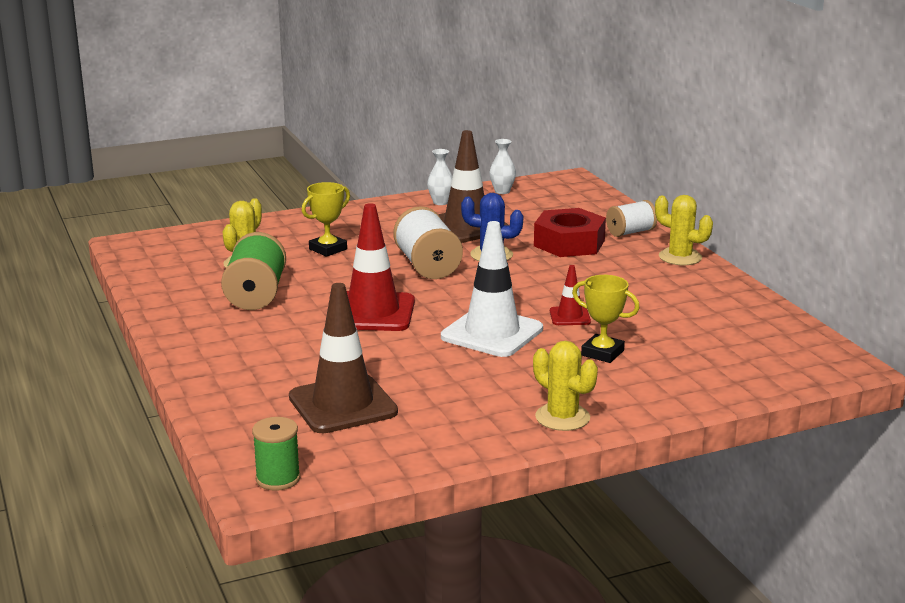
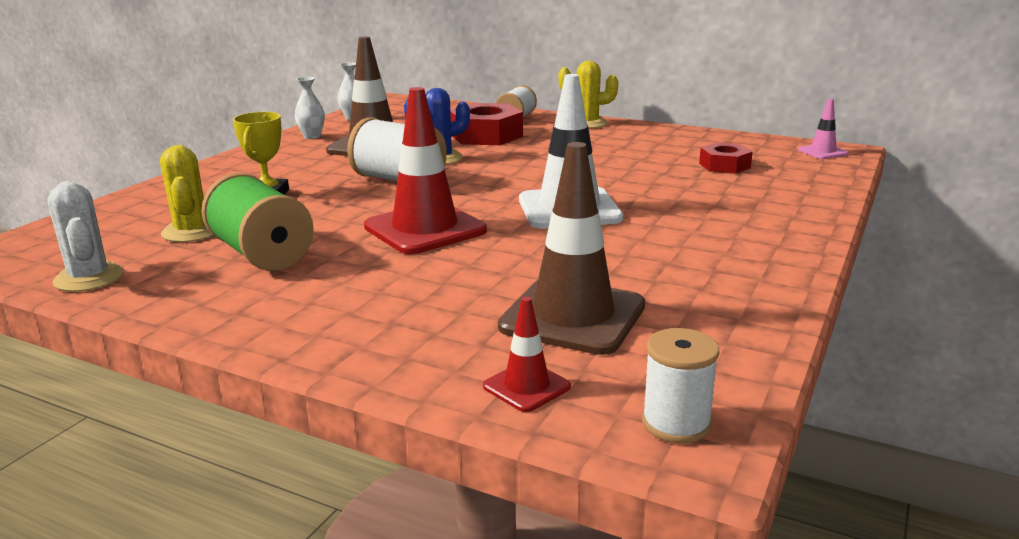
camera: 40 degrees left, 0 degrees up
(155, 278) = (89, 278): none -> white cactus
(278, 479) = (676, 423): green spool -> white spool
(562, 417) = (772, 248): yellow cactus -> none
(569, 316) = (601, 179): red traffic cone -> red traffic cone (526, 386)
(602, 353) = (685, 194): yellow trophy -> none
(697, 340) = (724, 165): none -> red nut
(823, 360) = (822, 152): none -> pink traffic cone

